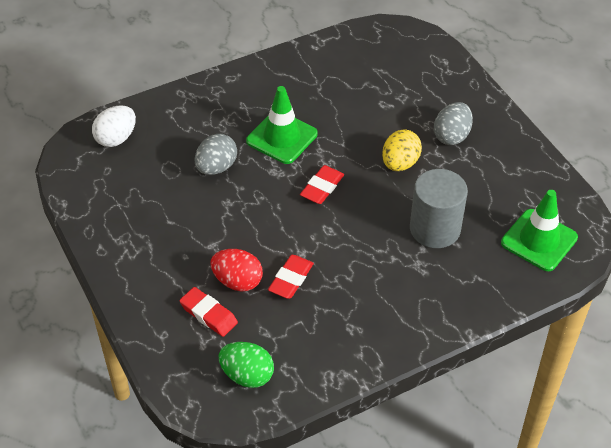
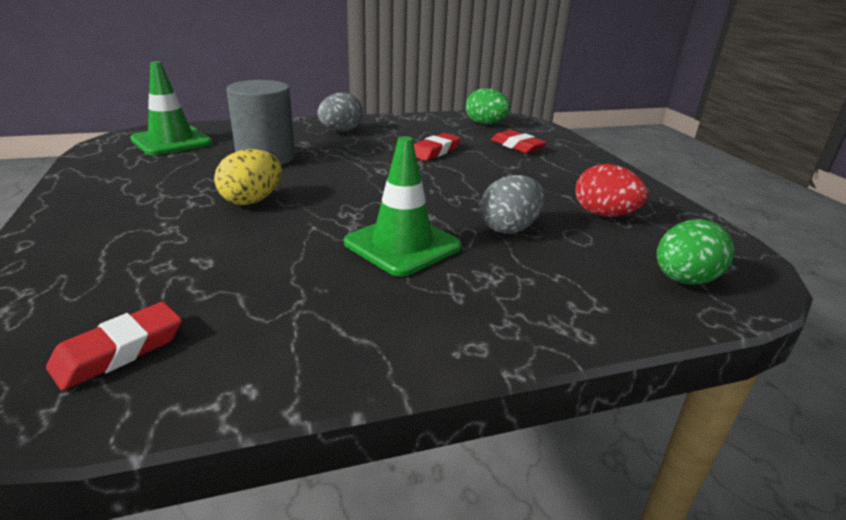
camera: 170 degrees left, 20 degrees down
(116, 138) = (683, 280): white egg -> green egg
(237, 281) = (488, 156): red egg -> red egg (604, 215)
(322, 187) = (370, 195): red eraser -> red eraser (119, 351)
(451, 136) = (149, 214): grey egg -> grey egg (341, 131)

